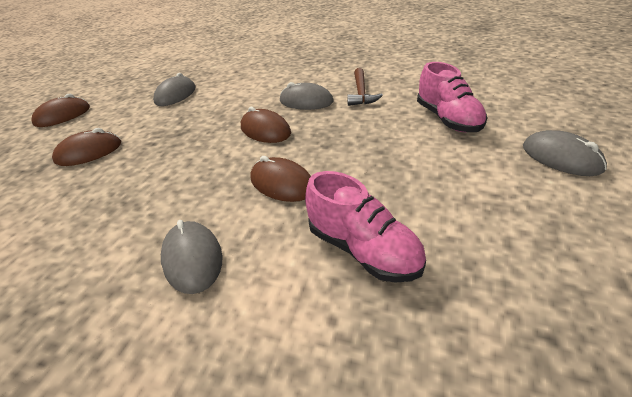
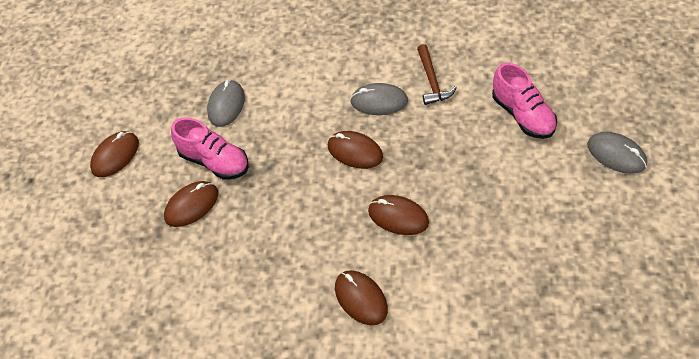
camera: 10 degrees left, 15 degrees up
(193, 259) = (361, 298): grey mouse -> brown mouse
(363, 250) = (480, 269): pink shoe -> pink shoe (214, 161)

